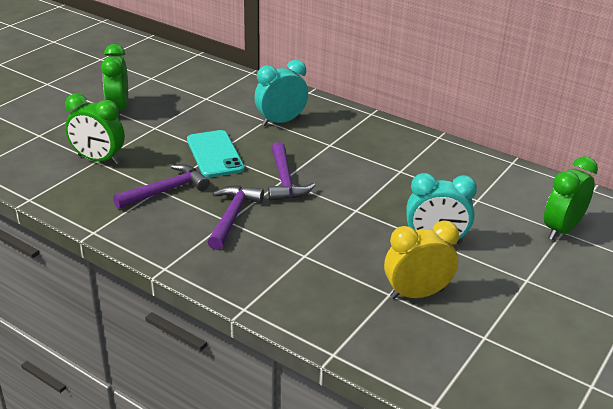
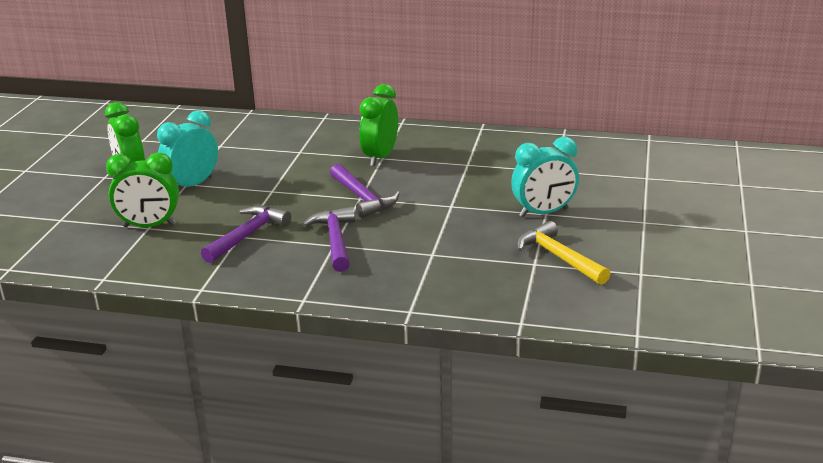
camera: 20 degrees left, 5 degrees down
(215, 154) = (272, 192): turquoise phone -> none
(281, 121) = (316, 149): turquoise clock -> turquoise clock (192, 185)
(416, 294) = (558, 257): yellow clock -> yellow hammer
(561, 229) = (644, 176): green clock -> green clock (380, 157)

